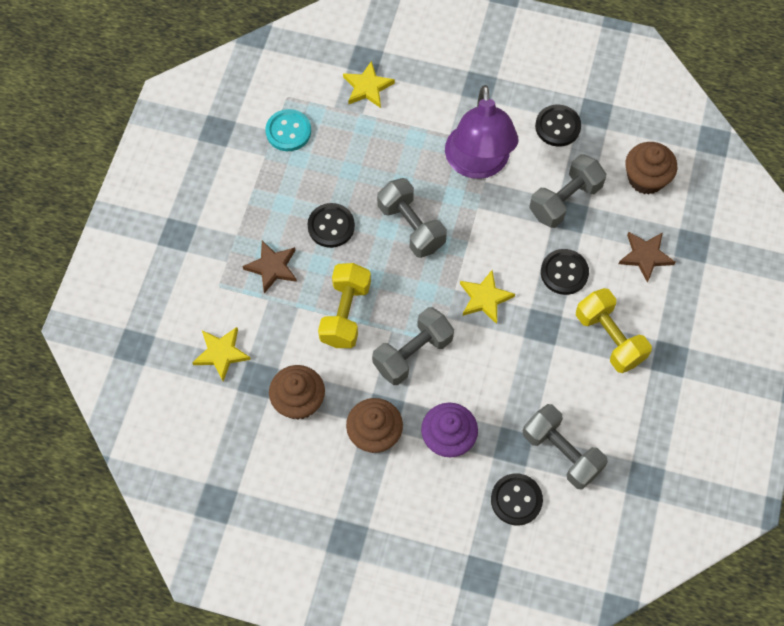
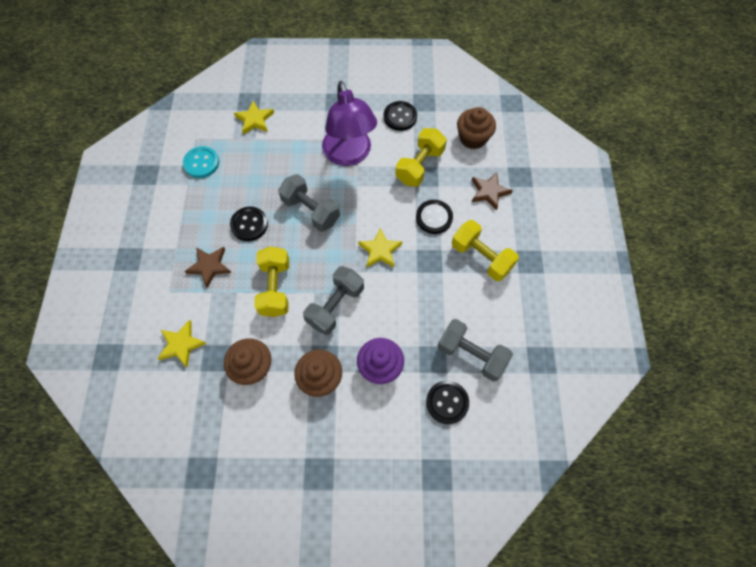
camera: 15 degrees left, 0 degrees up
(565, 200) = (419, 166): grey dumbbell -> yellow dumbbell

